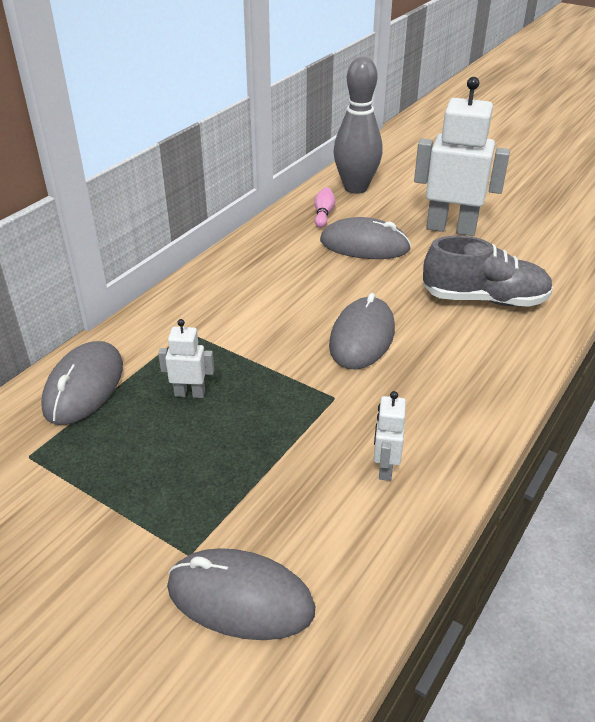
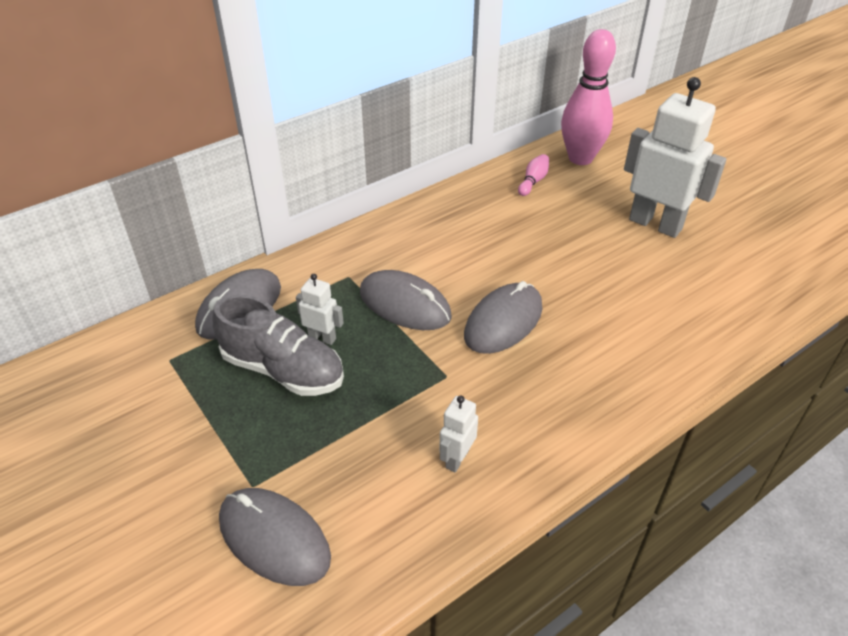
camera: 20 degrees right, 5 degrees up
(355, 188) = (580, 158): grey bowling pin -> pink bowling pin
(364, 245) = (556, 224): grey mouse -> grey mouse (405, 304)
(484, 299) = (647, 311): grey shoe -> grey shoe (283, 370)

